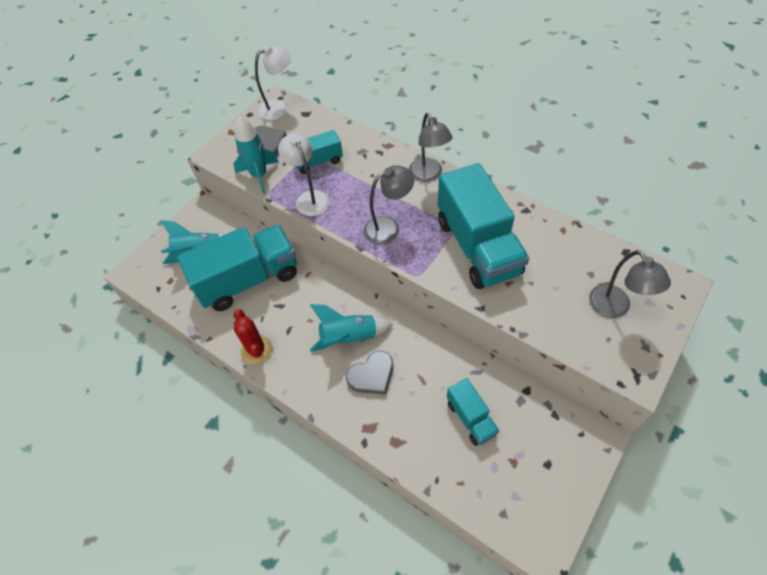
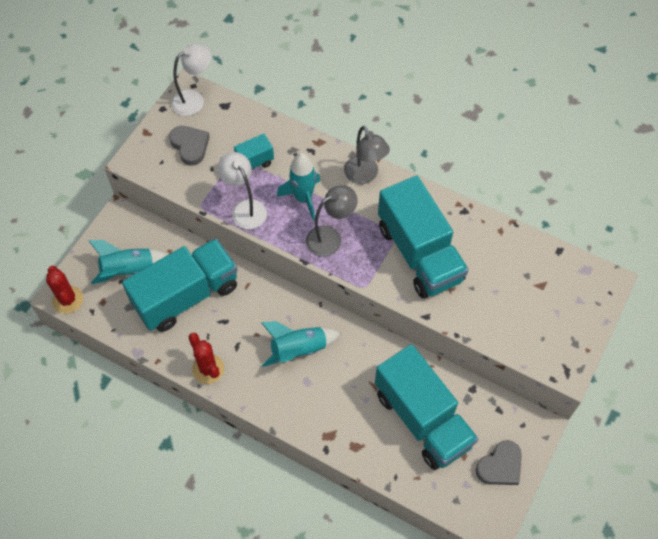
camera: 10 degrees left, 5 degrees up
(138, 277) = (67, 300): none -> red cactus
(259, 175) = (187, 184): turquoise rocket -> turquoise rocket (303, 198)
(372, 375) = (325, 386): grey heart -> grey heart (500, 466)
(470, 418) = (422, 419): turquoise truck -> turquoise truck, size x2.03
(615, 308) = (548, 308): grey lamp -> none

